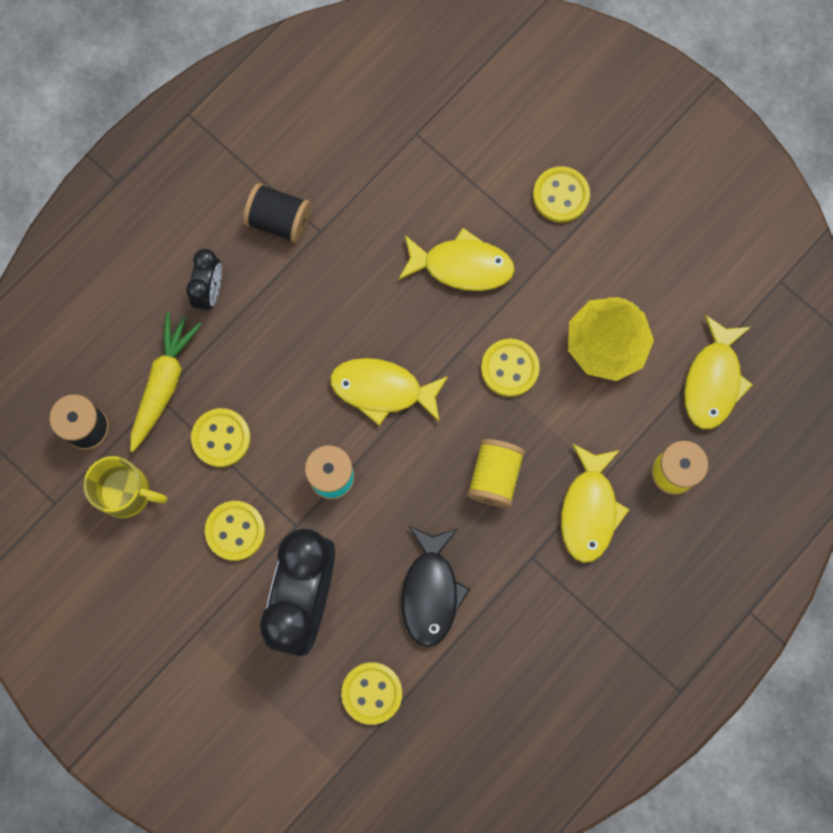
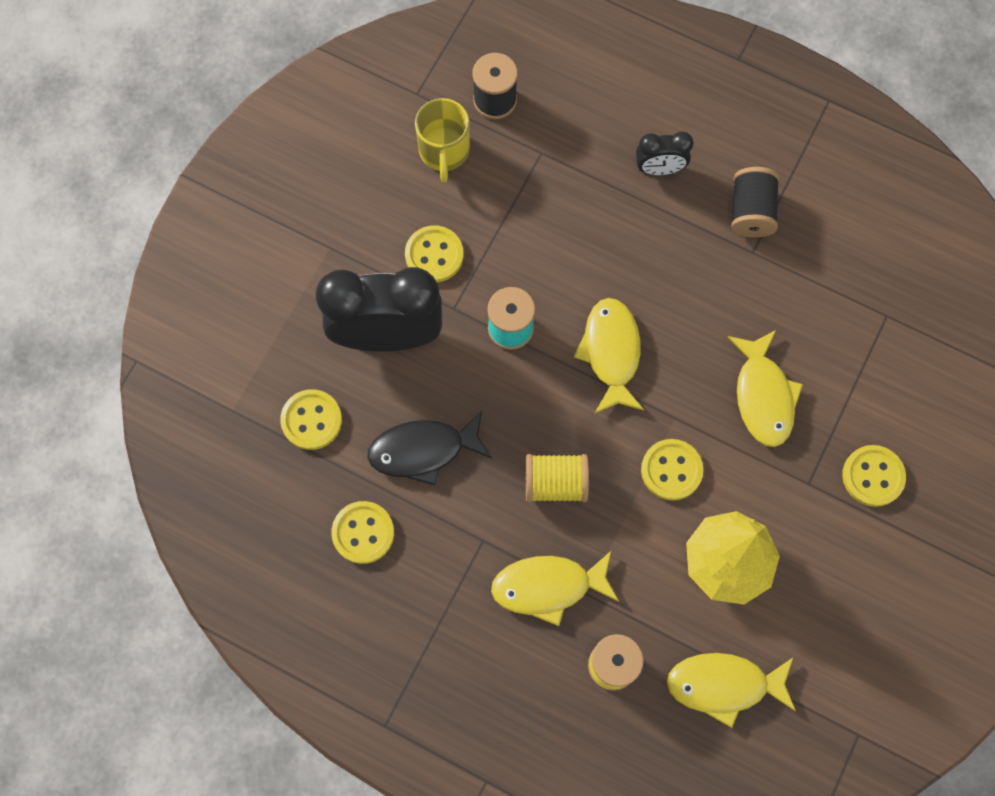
camera: 75 degrees right, 5 degrees down
(164, 383) = (557, 153): yellow carrot -> none
(221, 438) = (519, 218): yellow button -> yellow button (363, 533)

